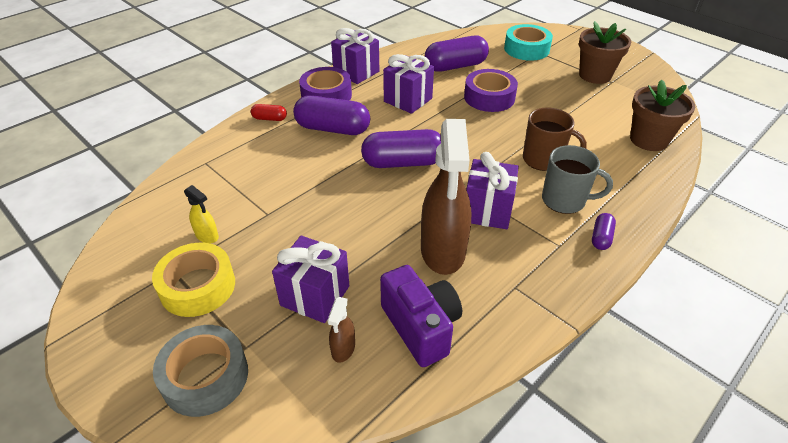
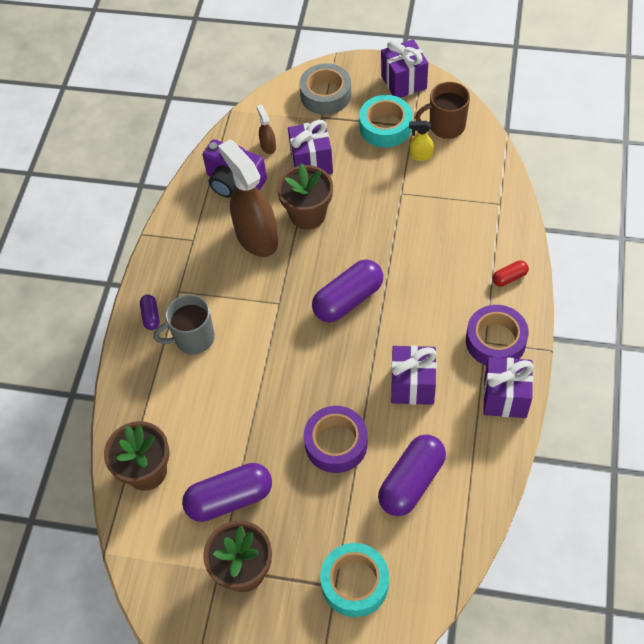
camera: 150 degrees right, 15 degrees up
(198, 286) = (385, 127): yellow tape -> turquoise tape
(332, 129) = (443, 301): purple capsule -> purple capsule (230, 499)
(372, 244) = (307, 214): none -> brown flower pot
(487, 211) = (247, 291): purple gift -> purple gift (403, 82)
(543, 160) = (233, 378): brown mug -> brown mug (446, 126)

